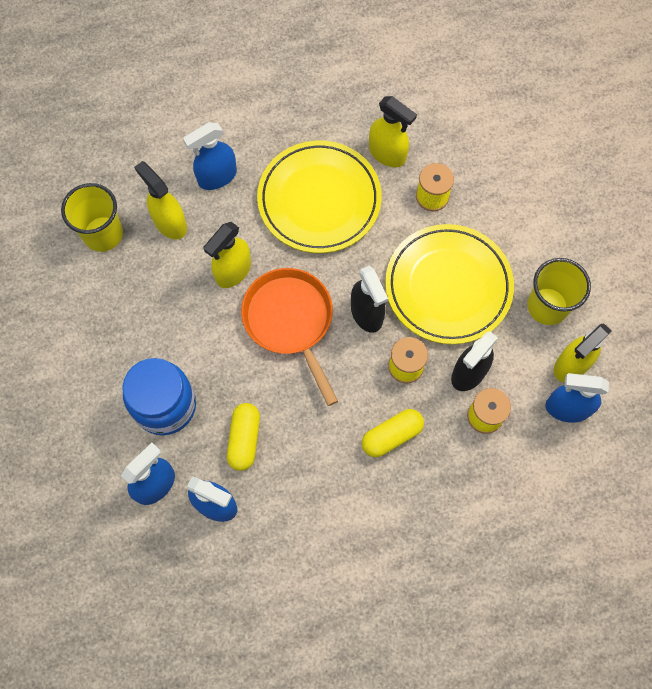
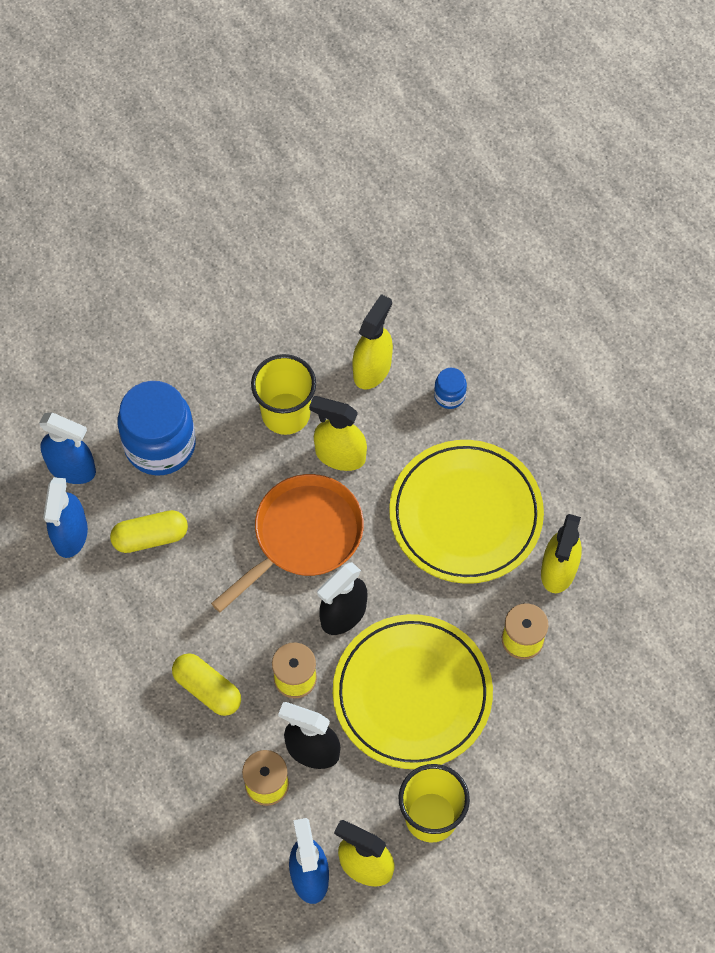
camera: 70 degrees right, 5 degrees down
(103, 234) = (332, 307): yellow cup -> yellow cup (286, 413)
(217, 177) = (449, 395): blue spray bottle -> blue jar

